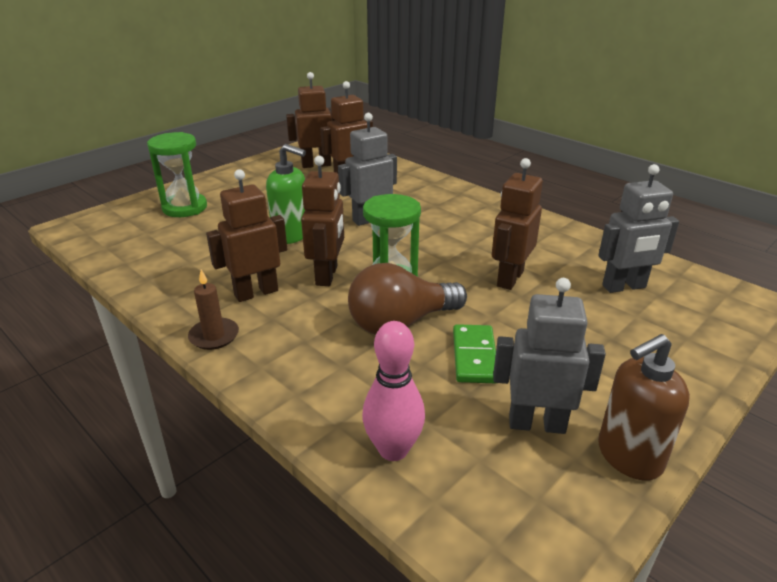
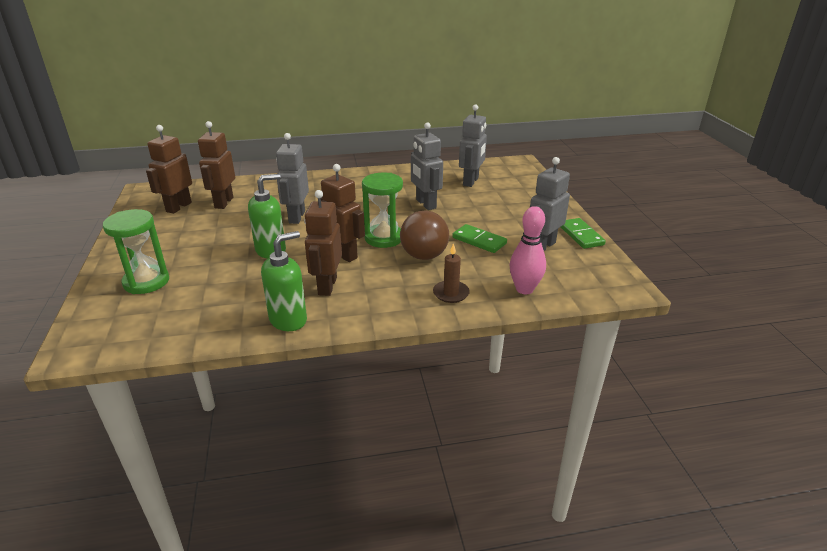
camera: 55 degrees left, 0 degrees up
(177, 298) = (288, 320): none -> green soap dispenser
(214, 336) = (357, 316): brown candle -> brown candle (451, 293)
(509, 278) = (425, 204): brown robot -> grey robot
(628, 456) = (581, 235): brown soap dispenser -> green domino

